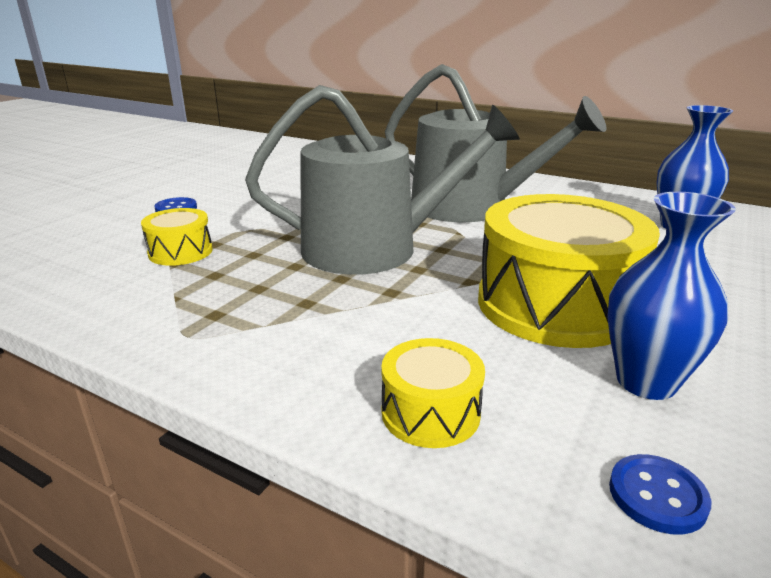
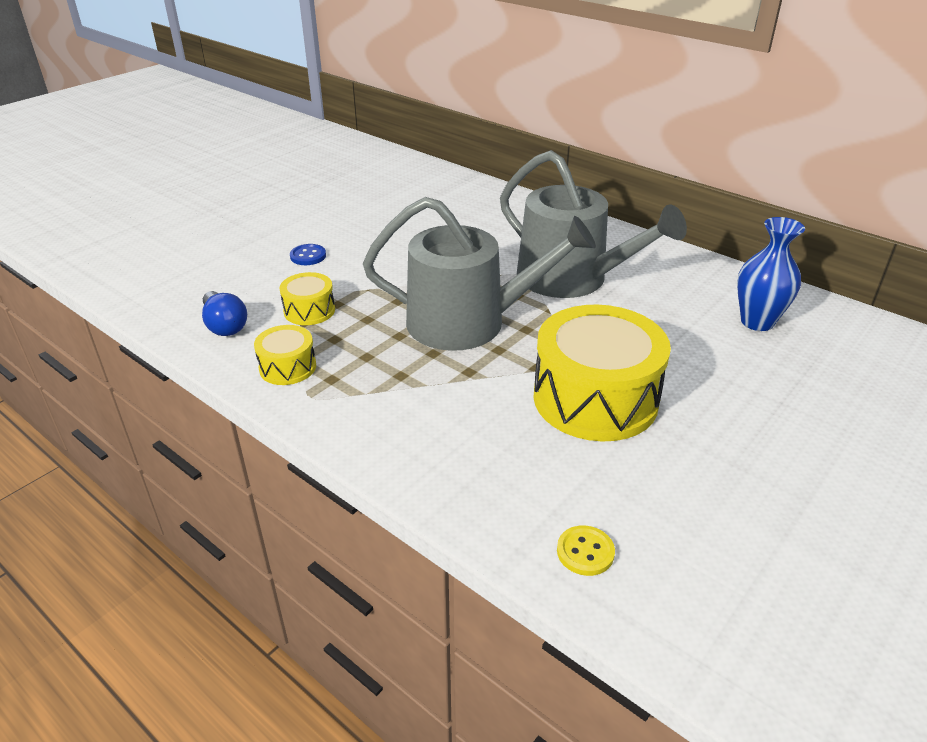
camera: 10 degrees right, 10 degrees up
(69, 273) = (224, 325): none -> blue light bulb
(430, 413) = (464, 479): yellow drum -> yellow drum (287, 367)
(646, 382) = (626, 474): blue vase -> none
(657, 496) = (585, 552): blue button -> yellow button

